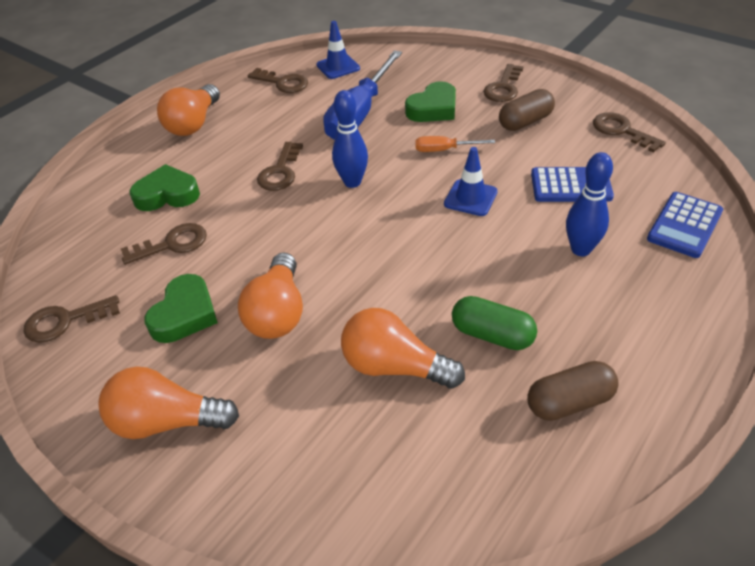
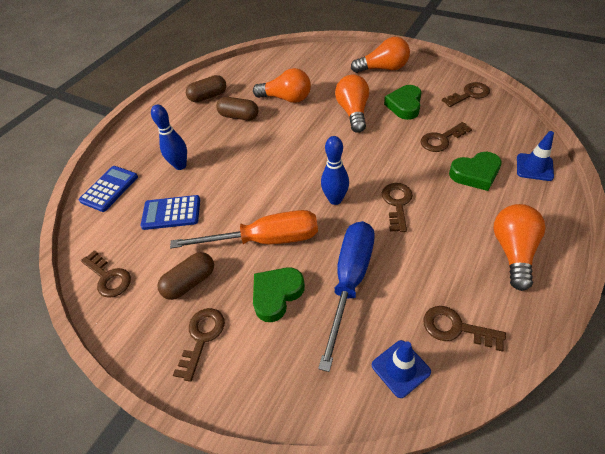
camera: 175 degrees right, 5 degrees up
(444, 150) = (265, 240): orange screwdriver -> orange screwdriver, size x2.13
(470, 198) = (245, 195): blue traffic cone -> blue traffic cone (534, 167)
(492, 335) = (239, 116): green capsule -> brown capsule

